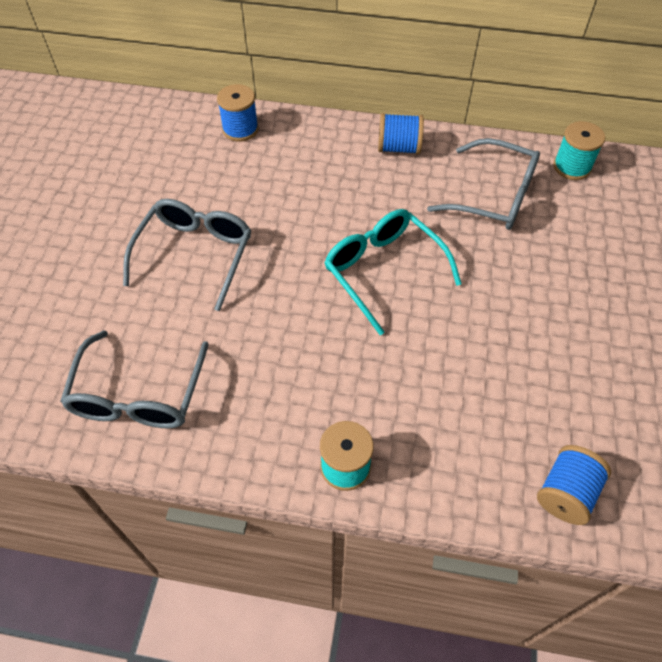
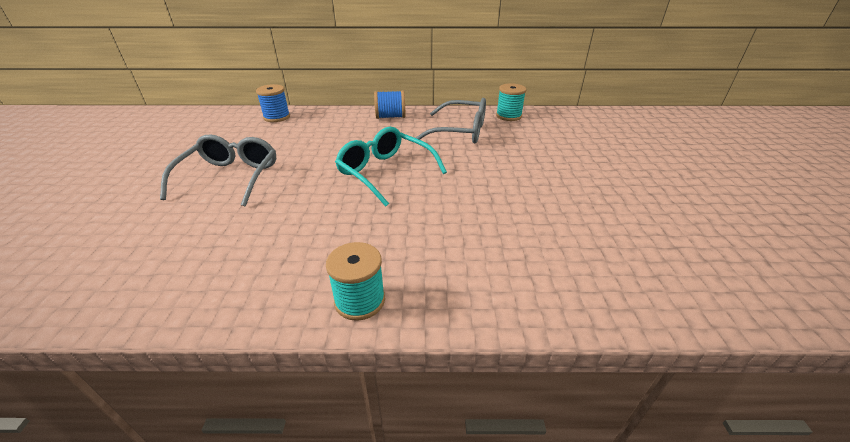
camera: 10 degrees left, 20 degrees down
(138, 394) = (153, 270): grey glasses -> none
(566, 493) = (574, 292): blue spool -> none

